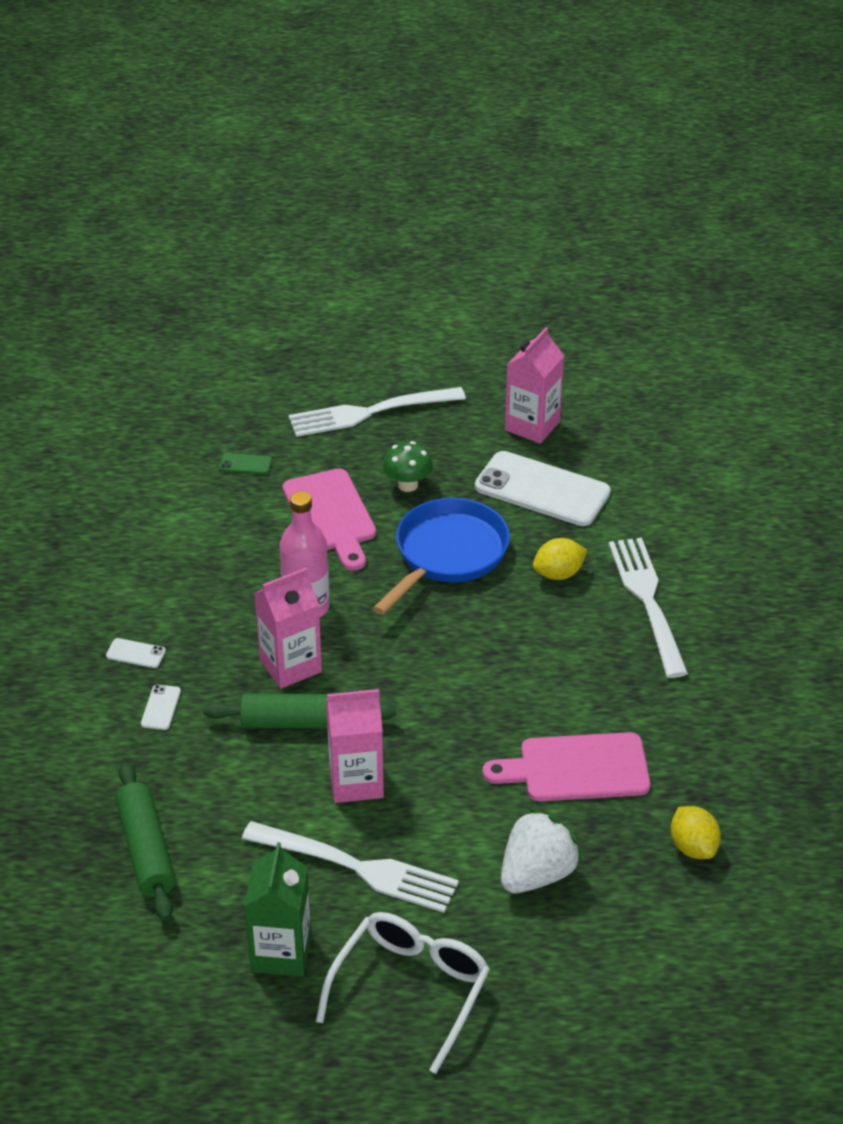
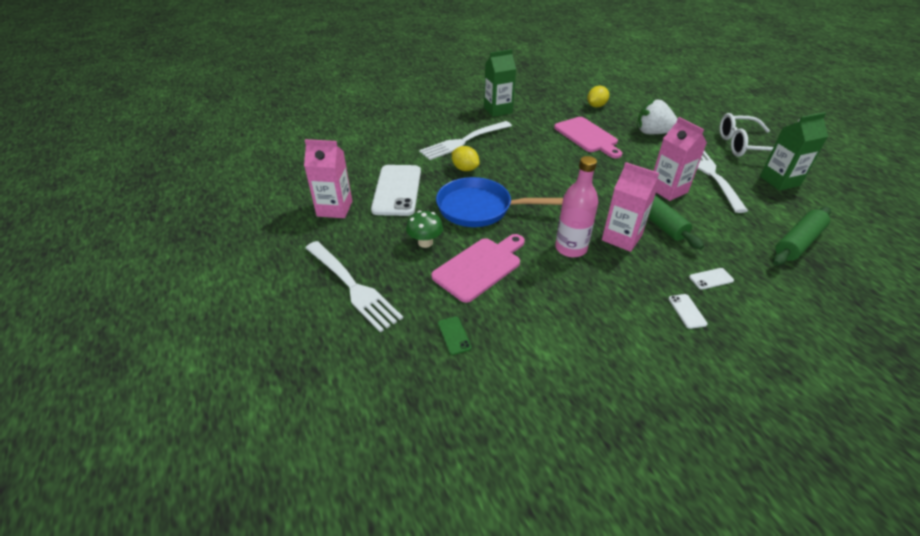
camera: 115 degrees left, 0 degrees up
(746, 687) = (498, 110): none -> green carton

